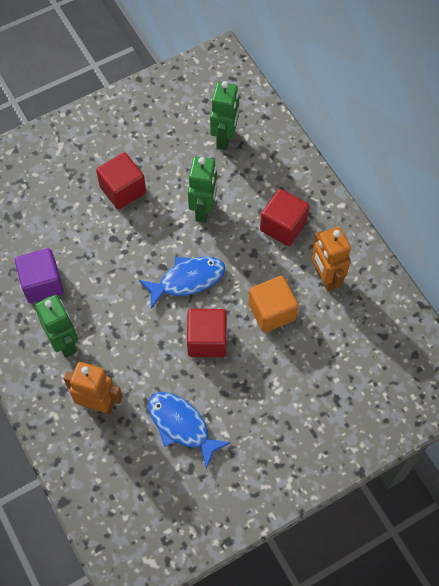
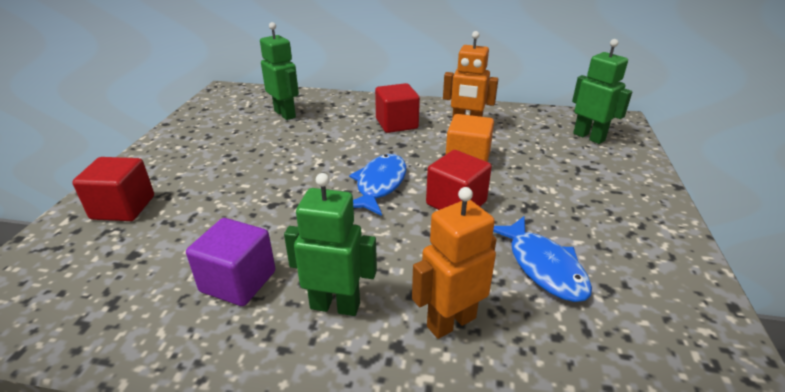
camera: 50 degrees left, 30 degrees down
(123, 190) = (237, 176): red cube -> red cube (123, 207)
(181, 426) = (543, 266): blue fish -> blue fish turned 105 degrees counterclockwise
(203, 210) = (327, 148): green robot -> green robot (589, 137)

